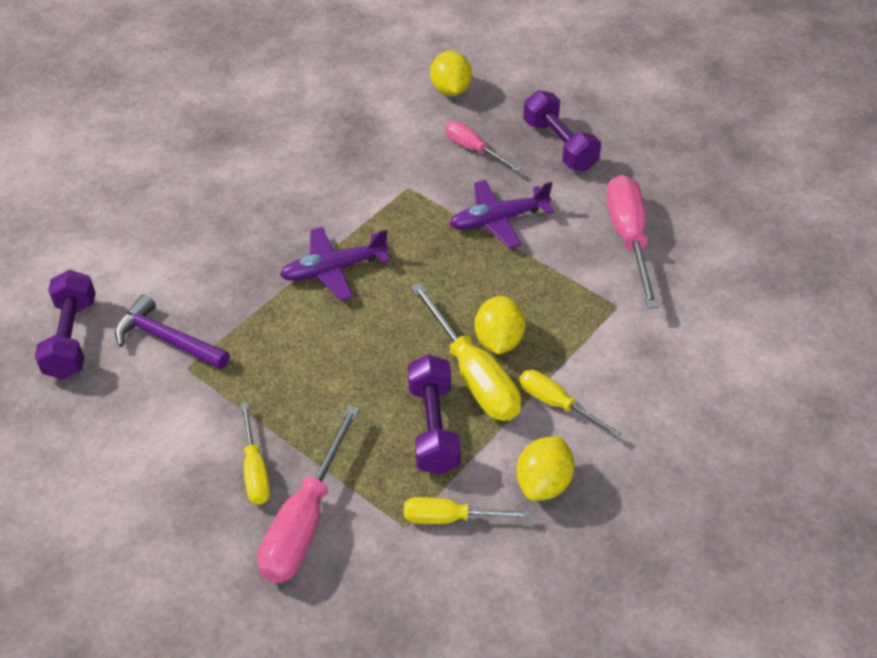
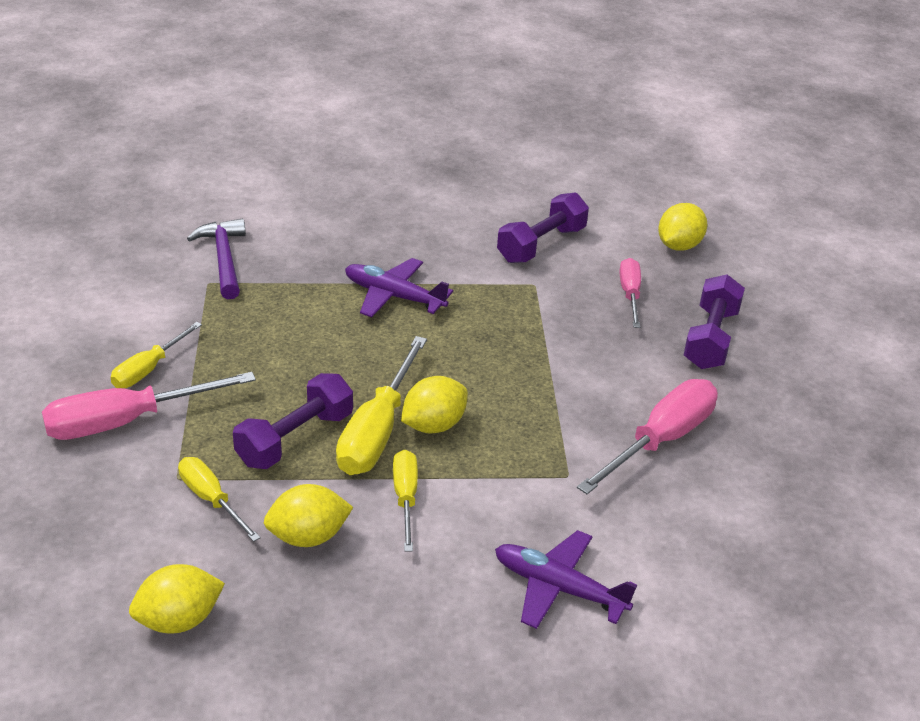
camera: 45 degrees right, 10 degrees down
(71, 338) = (174, 219): purple dumbbell -> purple dumbbell (541, 245)
(498, 220) = (569, 352): purple plane -> purple plane (558, 588)
(558, 611) = (179, 620): none -> yellow lemon

